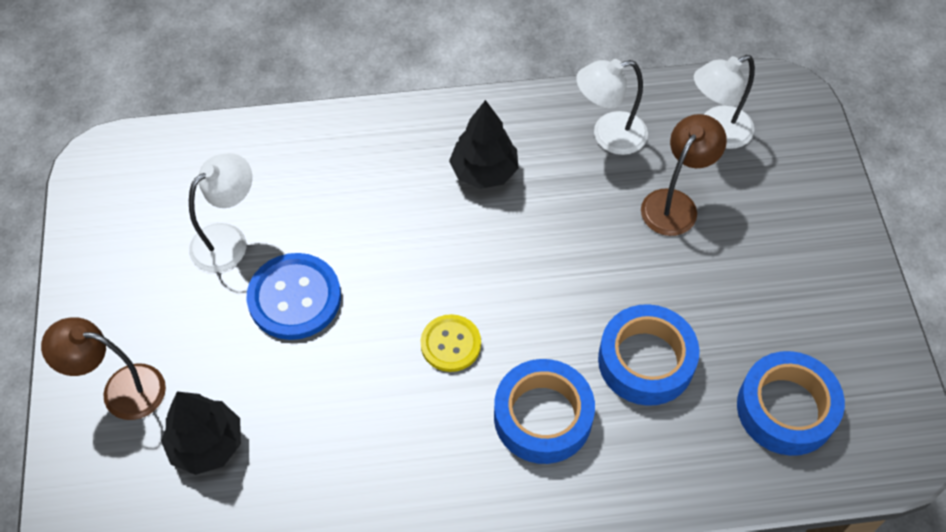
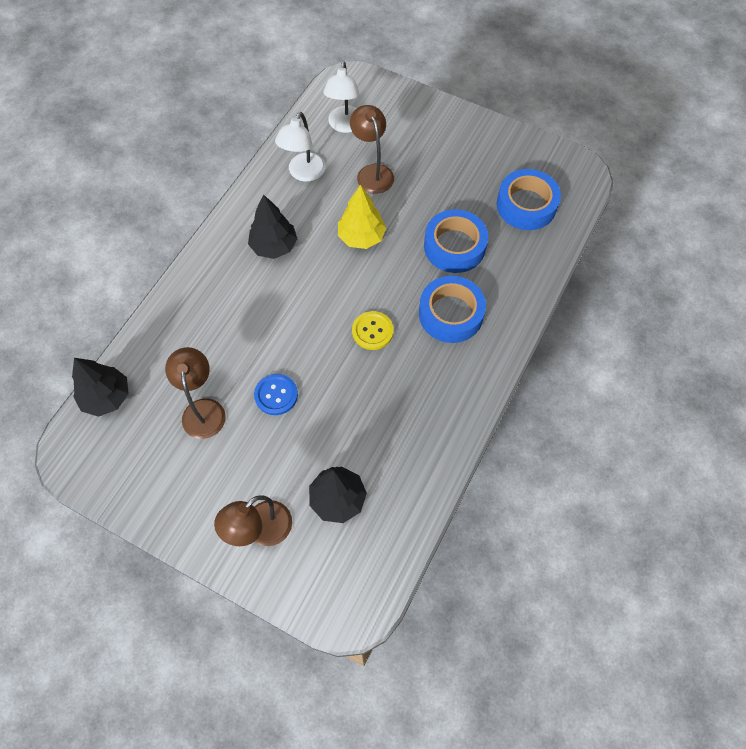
camera: 55 degrees left, 5 degrees up
(183, 145) = (106, 397): none -> black tree
(228, 240) = (203, 409): white lamp -> brown lamp
(294, 298) = (276, 395): blue button -> blue button, size x0.64
(571, 250) = (361, 237): none -> yellow tree

